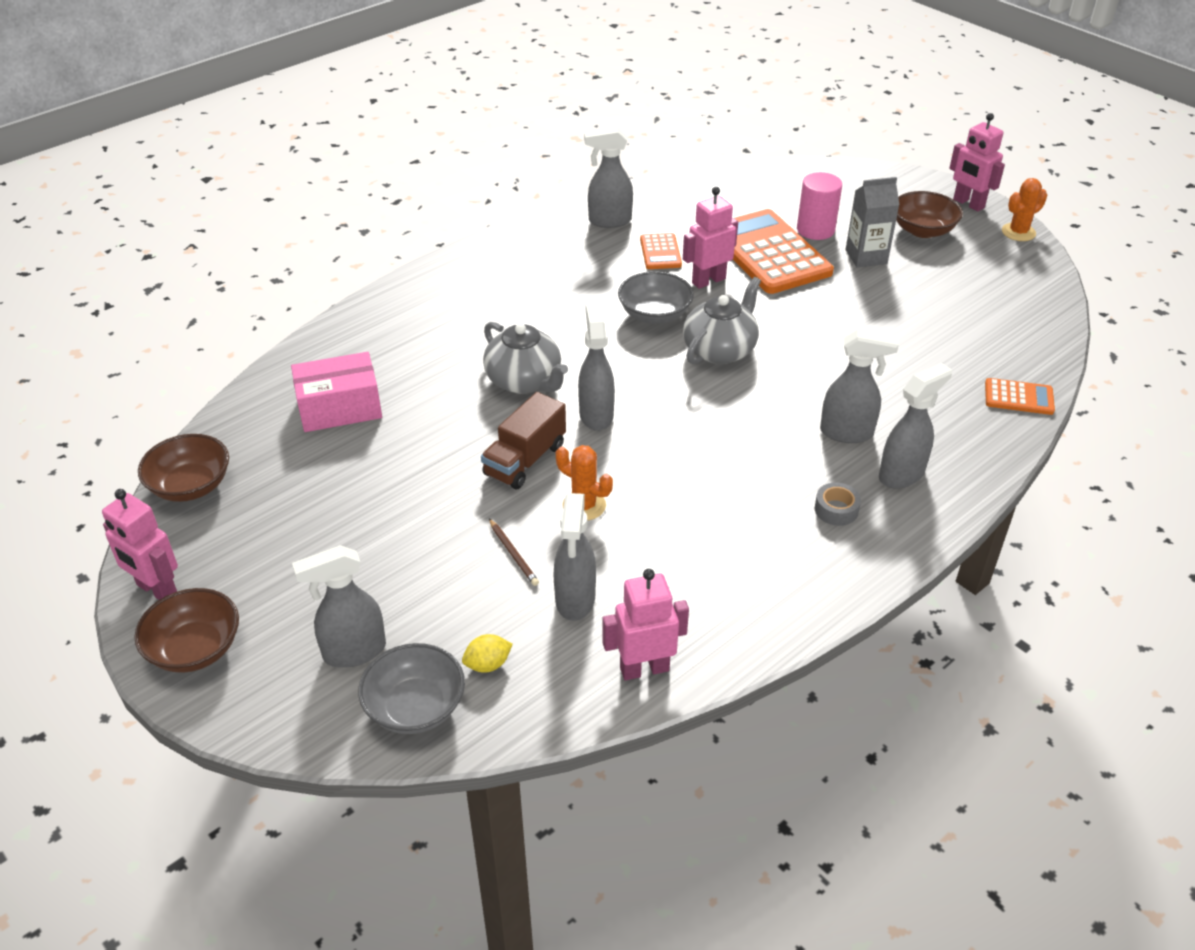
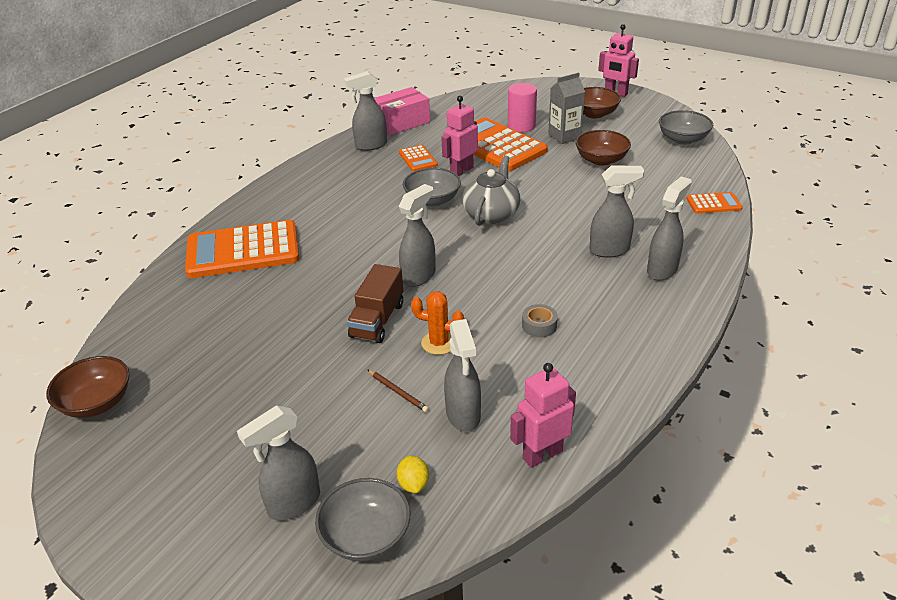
camera: 15 degrees left, 5 degrees down
(156, 590) = (92, 496): pink robot -> none
(195, 649) = (146, 538): brown bowl -> brown bowl (601, 160)
(340, 408) = (208, 314): pink box -> pink box (402, 122)
(405, 335) = (243, 250): none -> orange calculator
(488, 664) = (413, 484): yellow lemon -> yellow lemon turned 60 degrees counterclockwise
(524, 381) = (353, 264): grey teapot -> none
(596, 415) = (419, 276): grey spray bottle -> grey spray bottle turned 60 degrees clockwise
(836, 510) = (629, 304): grey tape -> grey tape (539, 325)
(1018, 232) = (657, 104): orange cactus -> none
(1026, 293) = (683, 139): none -> grey bowl

